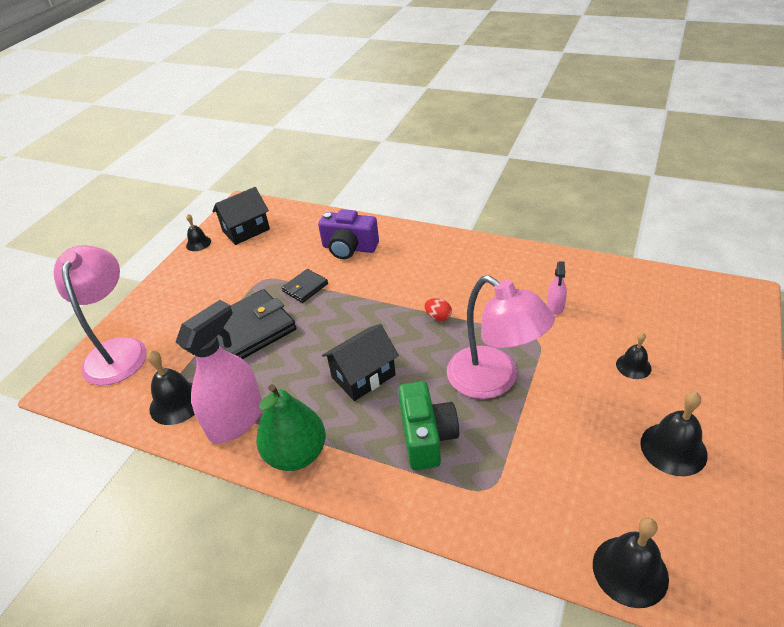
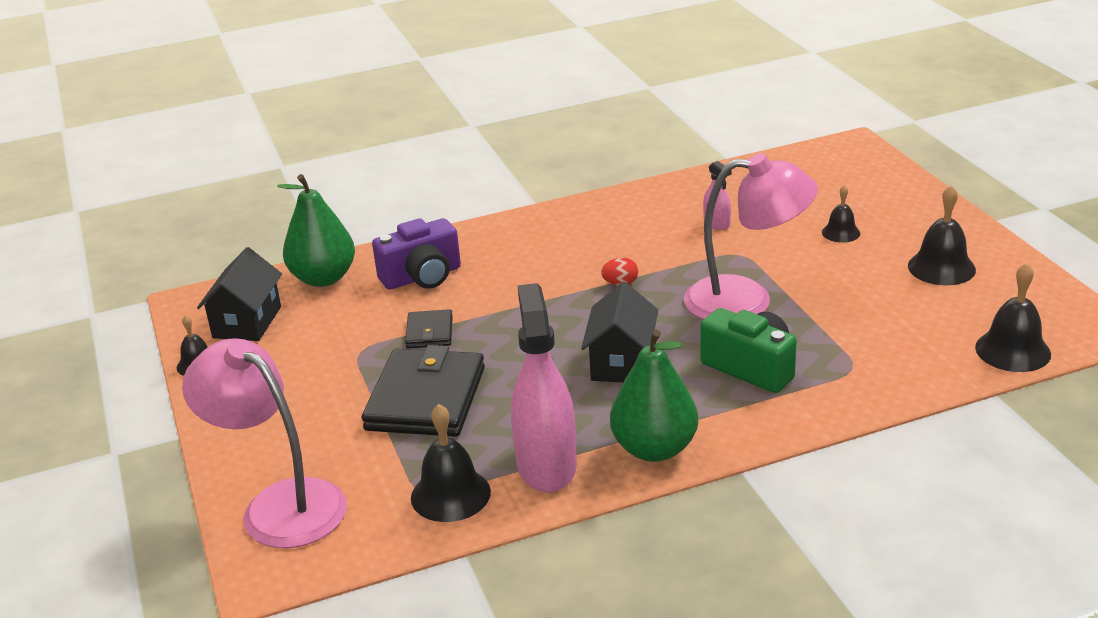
camera: 45 degrees left, 10 degrees down
(308, 222) = (323, 278): none -> green pear

